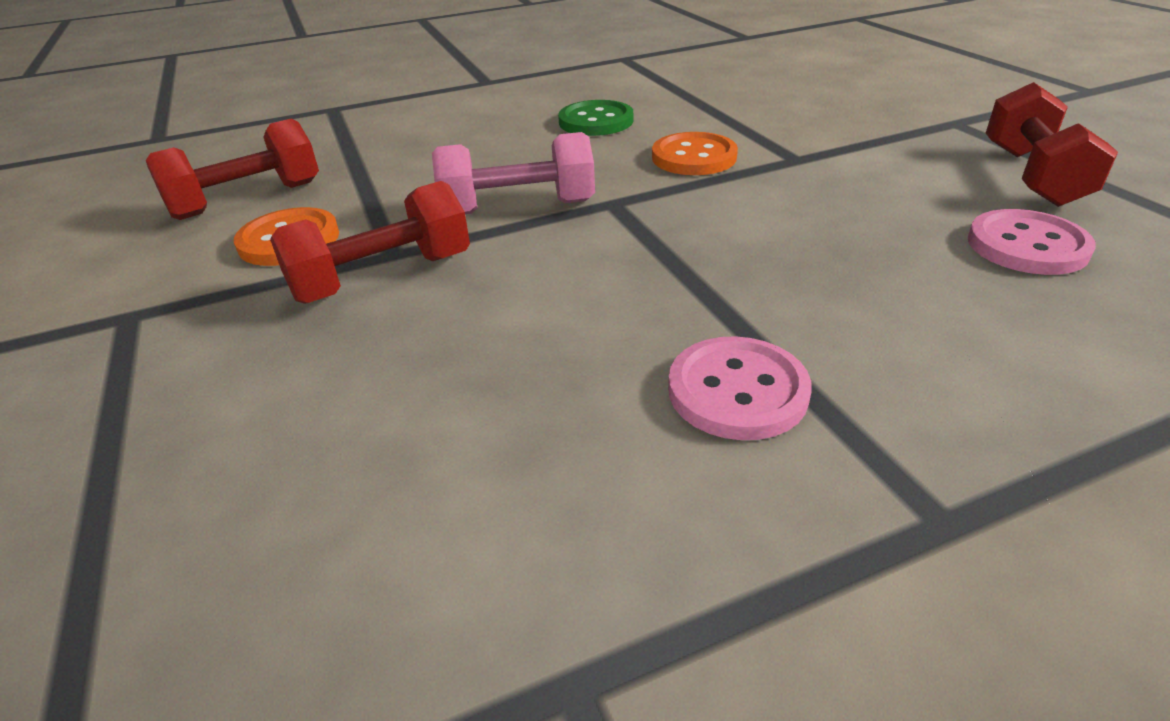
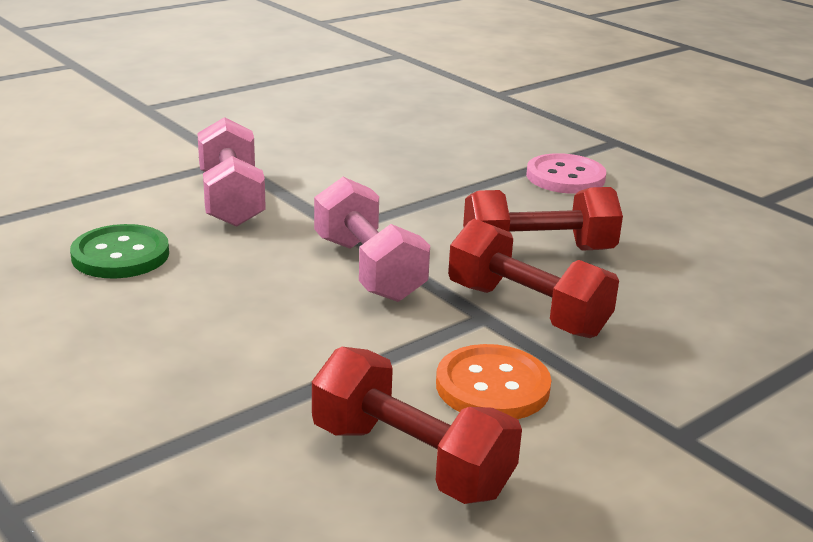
camera: 110 degrees left, 10 degrees down
(694, 157) = (231, 199): orange button -> pink dumbbell
(1027, 246) = (363, 107): pink button -> none
(1032, 176) = (255, 96): red dumbbell -> red dumbbell (538, 252)

